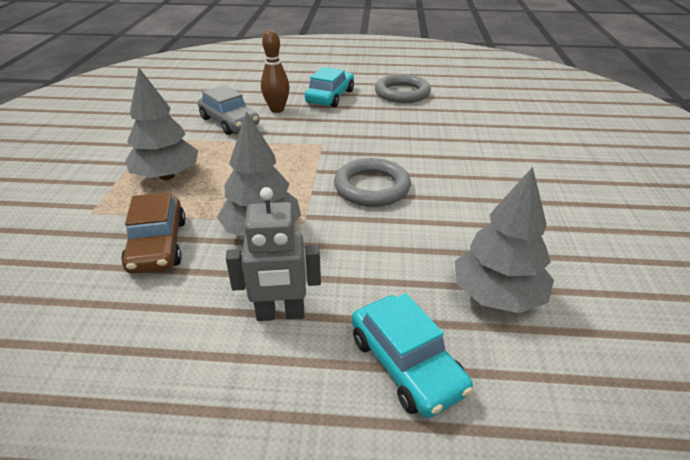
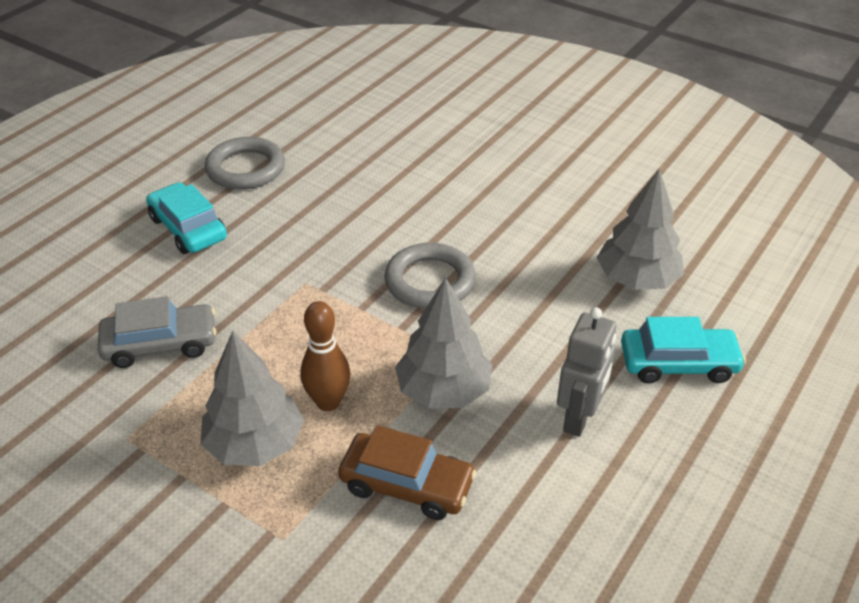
camera: 60 degrees left, 5 degrees up
(277, 109) = (172, 288): brown bowling pin -> brown bowling pin (328, 402)

